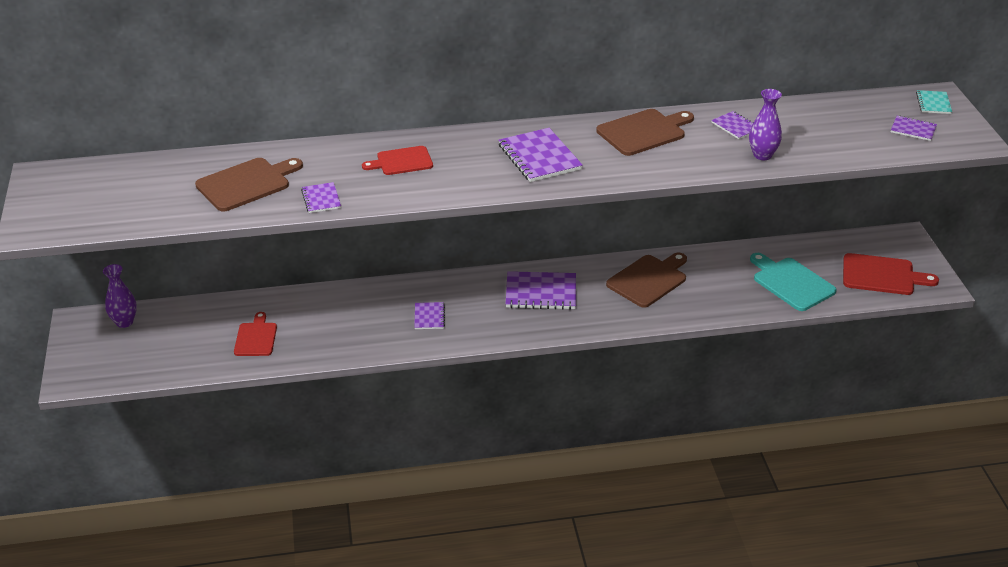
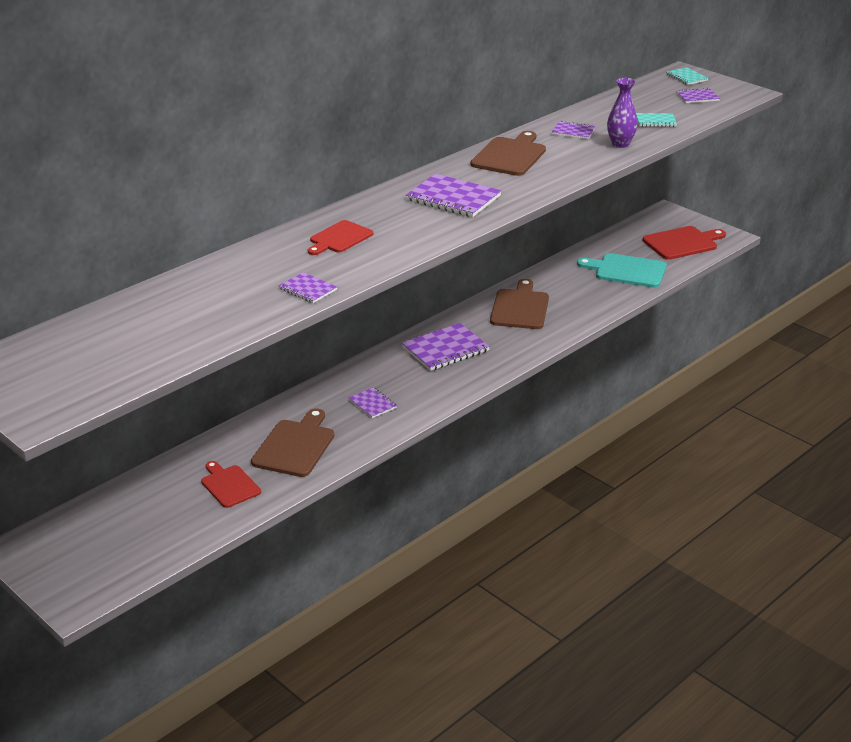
camera: 35 degrees left, 5 degrees down
(124, 322) = (71, 528): purple vase -> none
(246, 183) = (216, 302): brown cutting board -> brown cutting board (295, 446)
(832, 142) = (655, 121): none -> turquoise notebook

